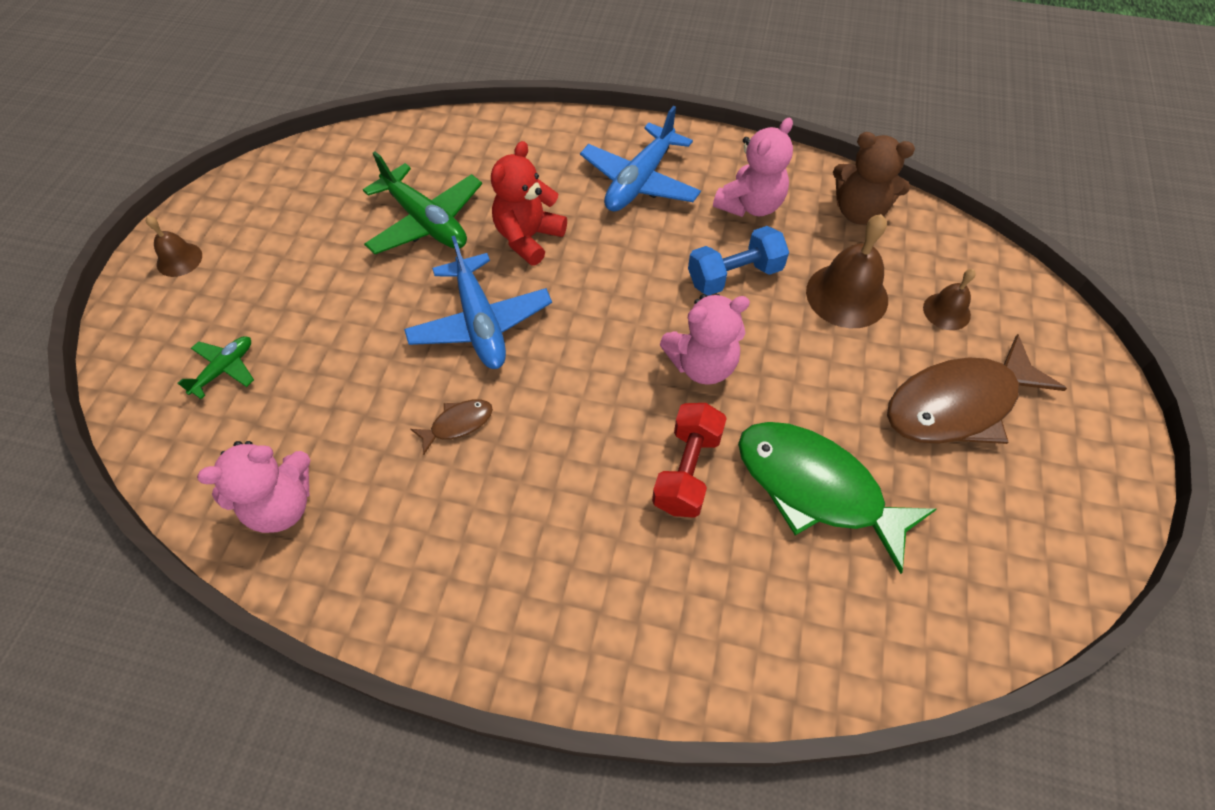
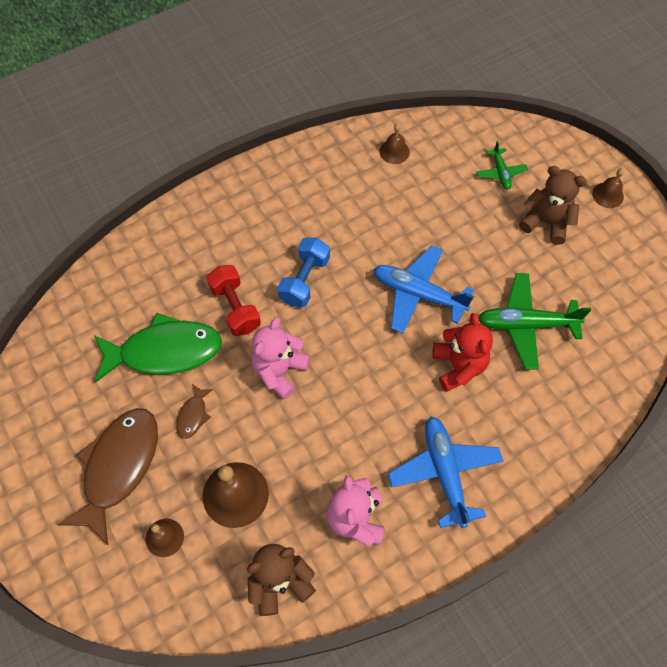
camera: 135 degrees right, 5 degrees up
(270, 284) = (546, 222): none -> brown teddy bear
(282, 505) = (394, 151): pink teddy bear -> brown bell
(458, 424) = (365, 239): brown fish -> brown fish (193, 415)
(734, 275) = (315, 448): blue dumbbell -> blue dumbbell (305, 280)

